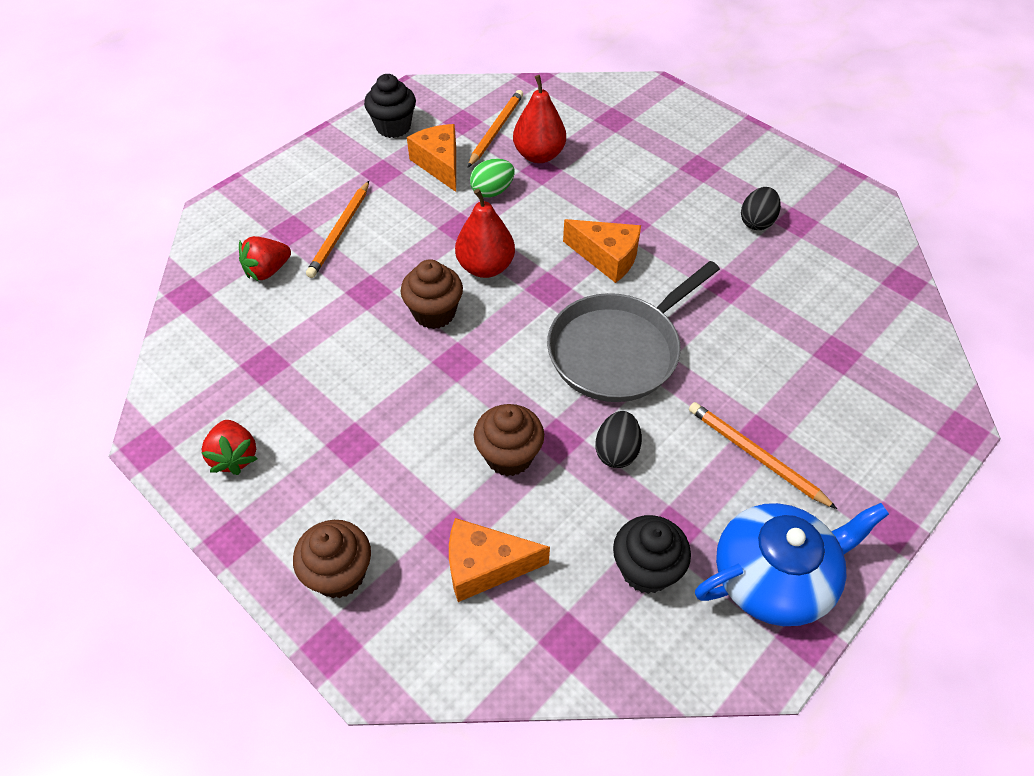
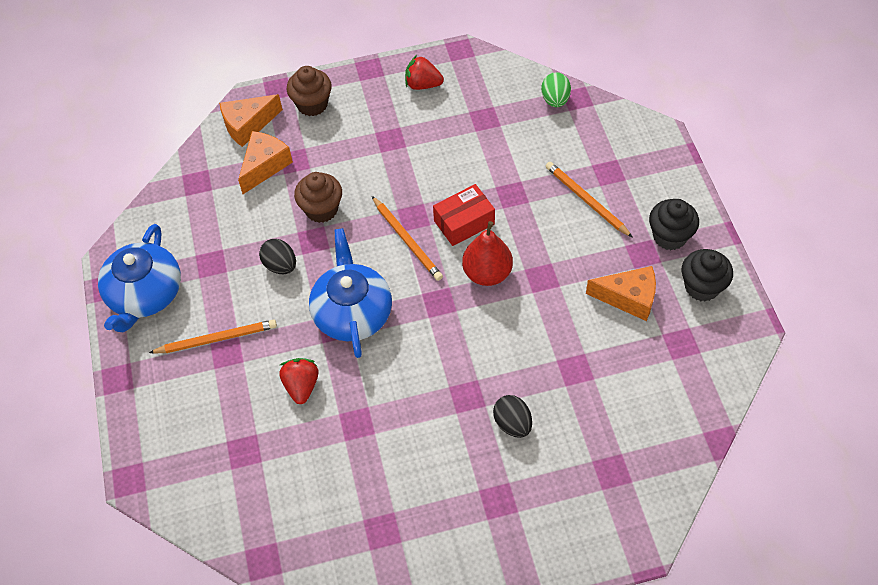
camera: 125 degrees right, 5 degrees up
(267, 271) = (571, 145): red strawberry -> red strawberry (301, 386)
(434, 313) = (464, 222): brown cupcake -> red box
(492, 191) = (570, 319): green egg -> green egg (555, 100)
(496, 130) = (652, 363): orange pencil -> orange pencil (407, 240)
(539, 155) = (595, 378): red pear -> none
(607, 257) = (442, 358): orange cheese -> orange cheese (248, 125)
(618, 350) = (352, 312): grey pan -> blue teapot
(646, 570) = (201, 236): black cupcake -> black cupcake (669, 236)
(757, 222) = (403, 497): black egg -> black egg (512, 423)

